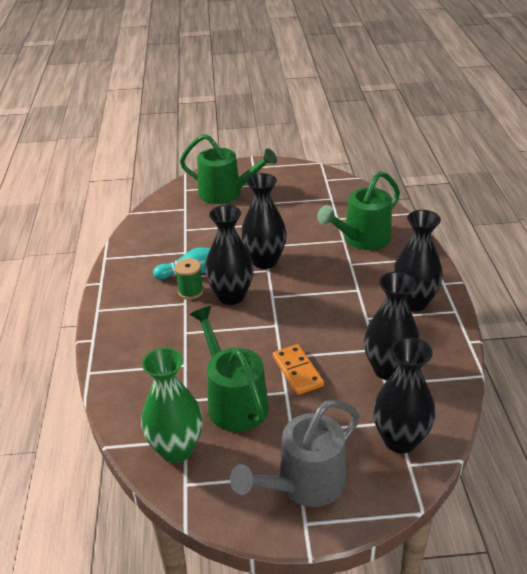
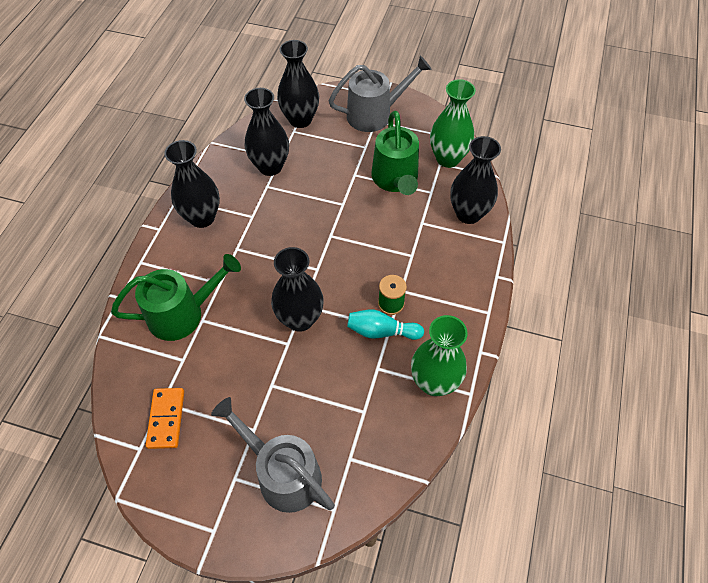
camera: 160 degrees left, 20 degrees up
(136, 256) = (434, 382): none -> green vase
(226, 193) = (282, 473): green watering can -> grey watering can
(231, 296) = (354, 283): black vase -> black vase (468, 214)
(297, 371) = (337, 187): orange domino -> orange domino (166, 419)

